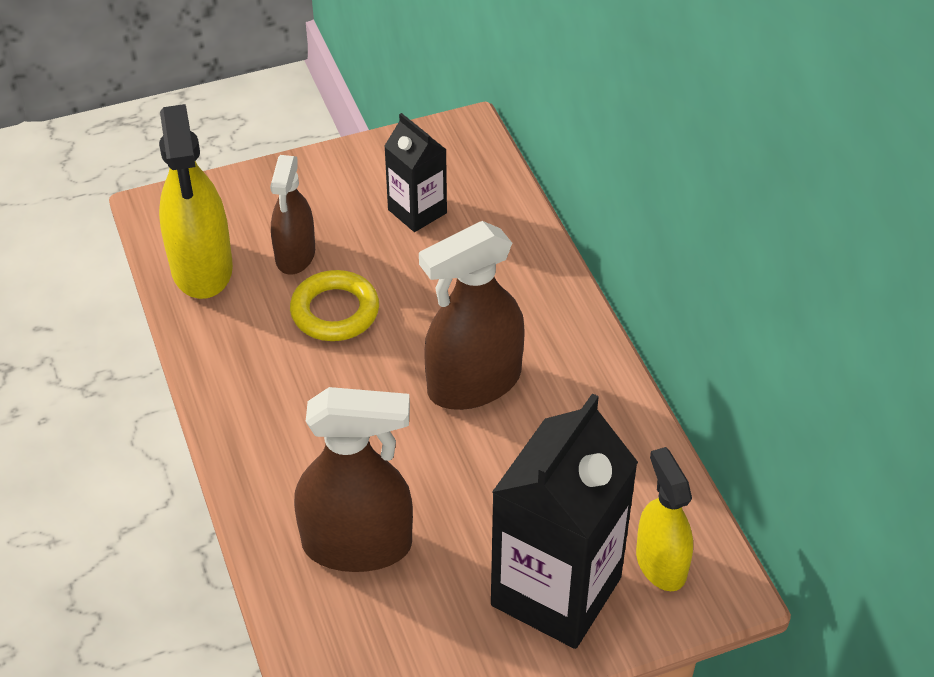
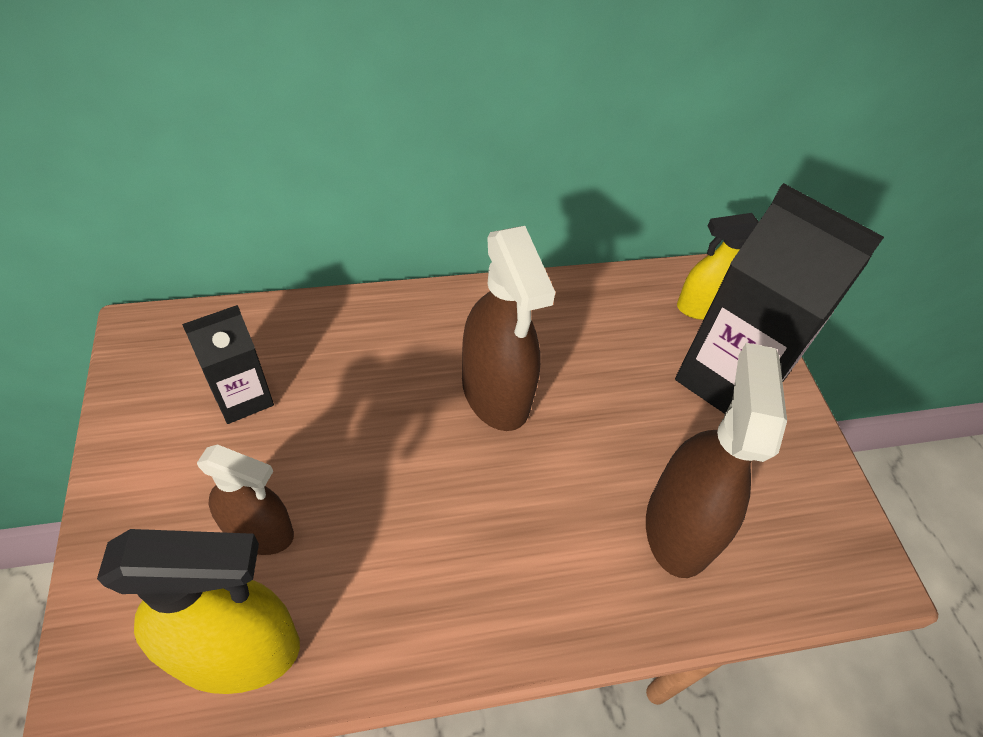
camera: 85 degrees left, 5 degrees up
(335, 311) = (364, 501): yellow ring -> none

